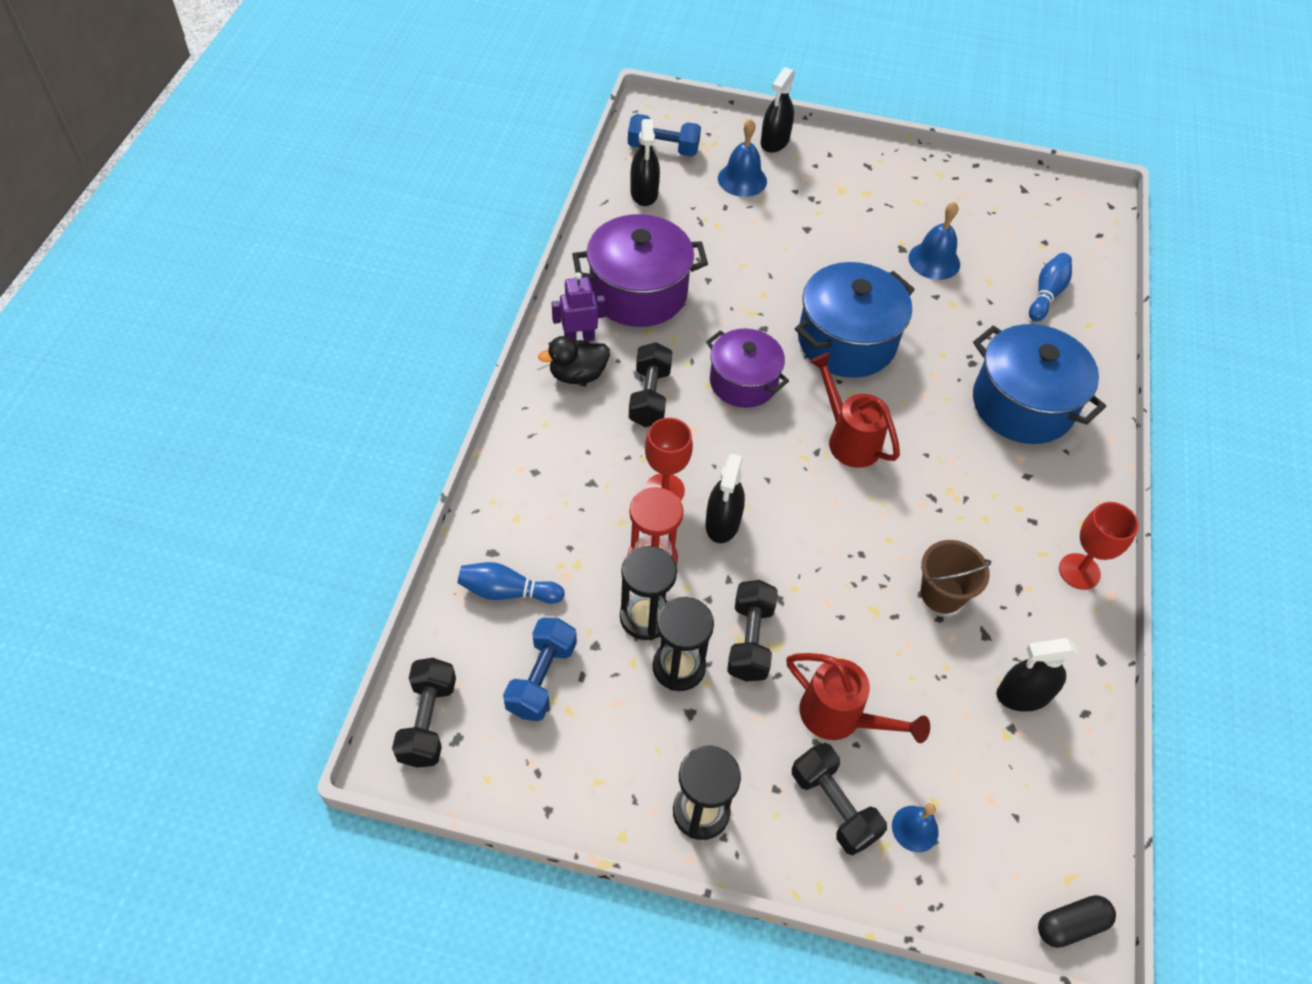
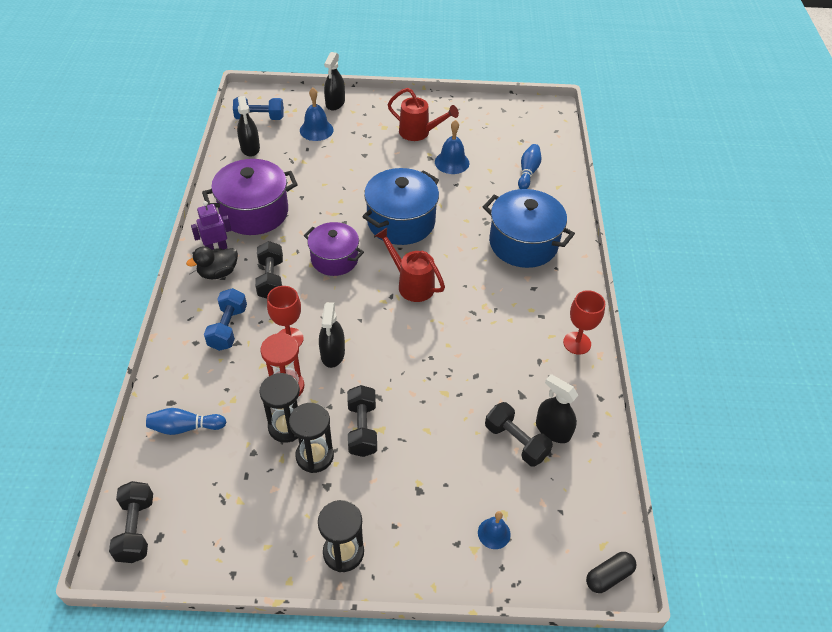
camera: 10 degrees left, 5 degrees down
(541, 678) = (217, 482): blue dumbbell -> blue dumbbell (228, 328)
(833, 806) = (436, 529): black dumbbell -> black dumbbell (516, 442)
(839, 717) = (431, 468): red watering can -> red watering can (419, 133)
(942, 594) = (489, 374): brown bucket -> none
(1023, 695) = (553, 430): black spray bottle -> black spray bottle turned 60 degrees clockwise

